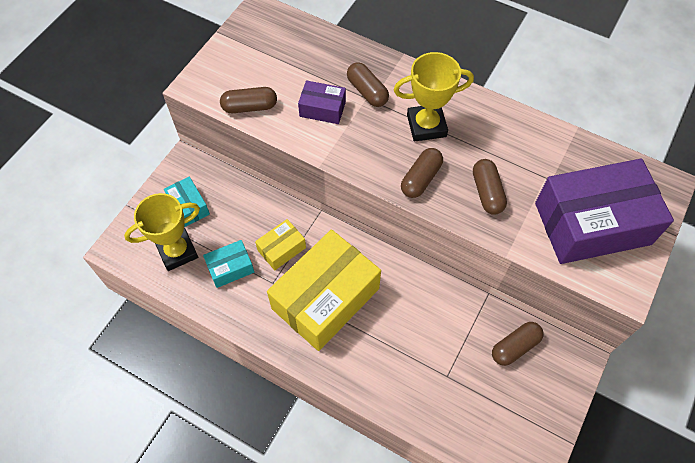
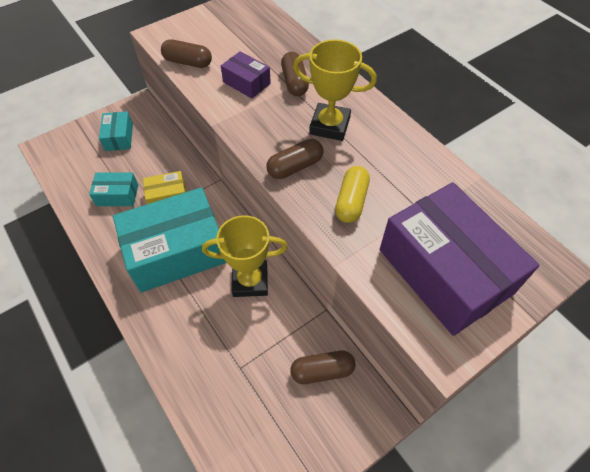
camera: 25 degrees right, 5 degrees down
(177, 251) = (86, 167): yellow trophy -> yellow trophy (250, 281)
(325, 298) = (176, 251): yellow box -> turquoise box
(487, 192) = (351, 201): brown capsule -> yellow capsule
(592, 223) = (445, 271): purple box -> purple box turned 45 degrees clockwise

